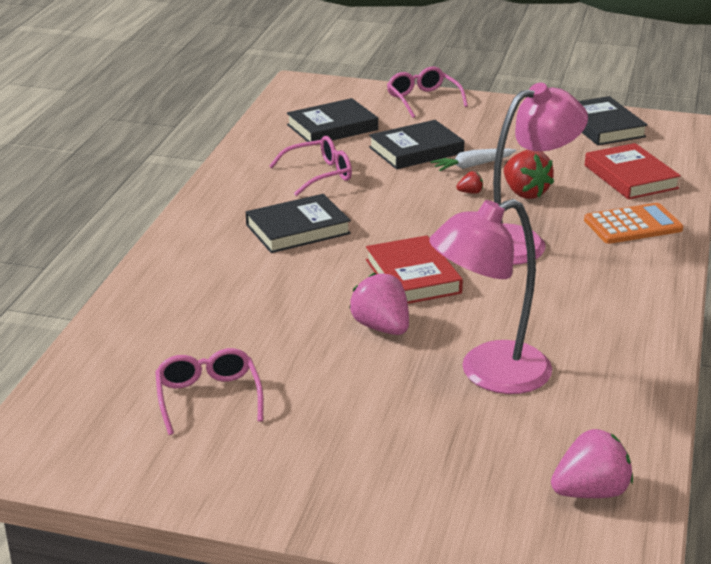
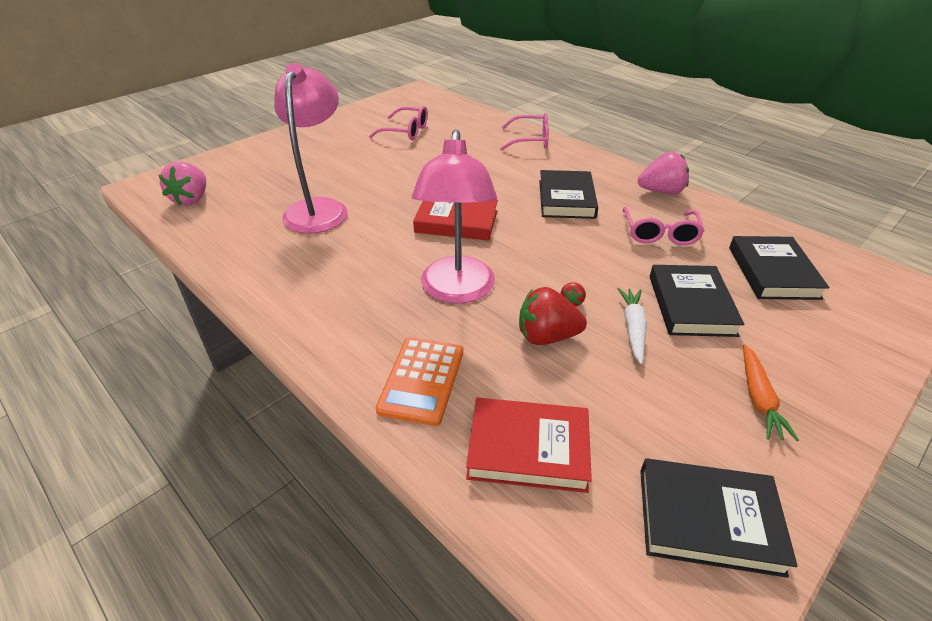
camera: 120 degrees right, 10 degrees up
(381, 327) = (409, 191): pink strawberry -> pink strawberry (661, 191)
(422, 99) = (853, 367): pink glasses -> pink glasses (531, 140)
(491, 122) = (758, 398): none -> orange carrot

